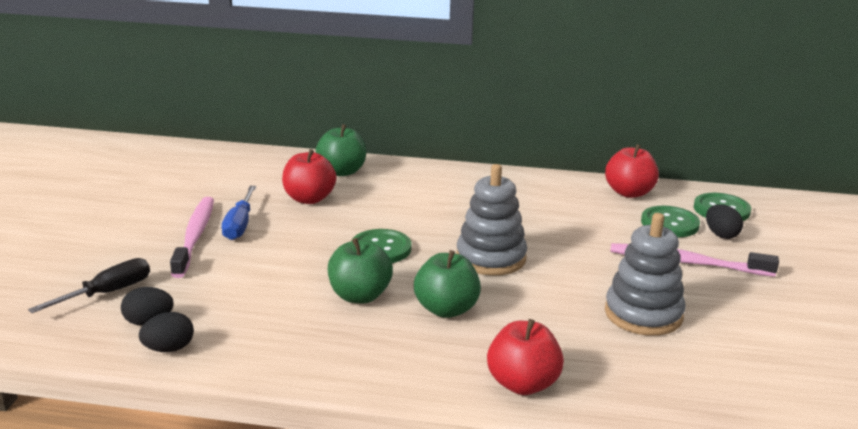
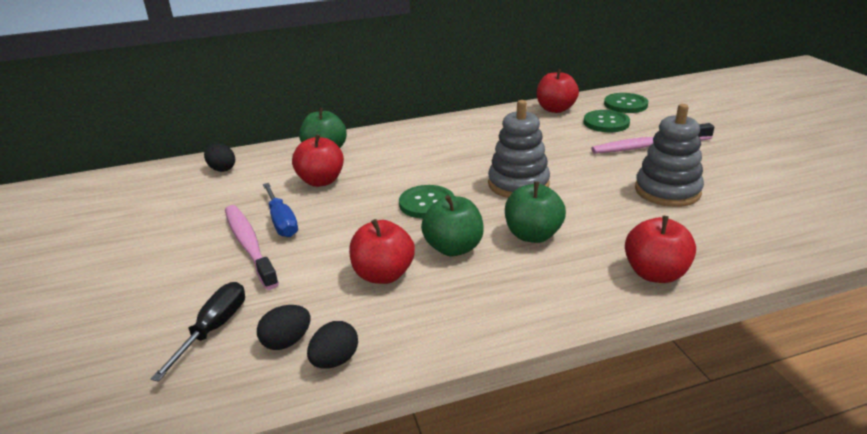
camera: 25 degrees left, 5 degrees up
(275, 297) = (383, 275): none -> red apple
(721, 235) = (645, 121): black egg -> black egg (222, 169)

